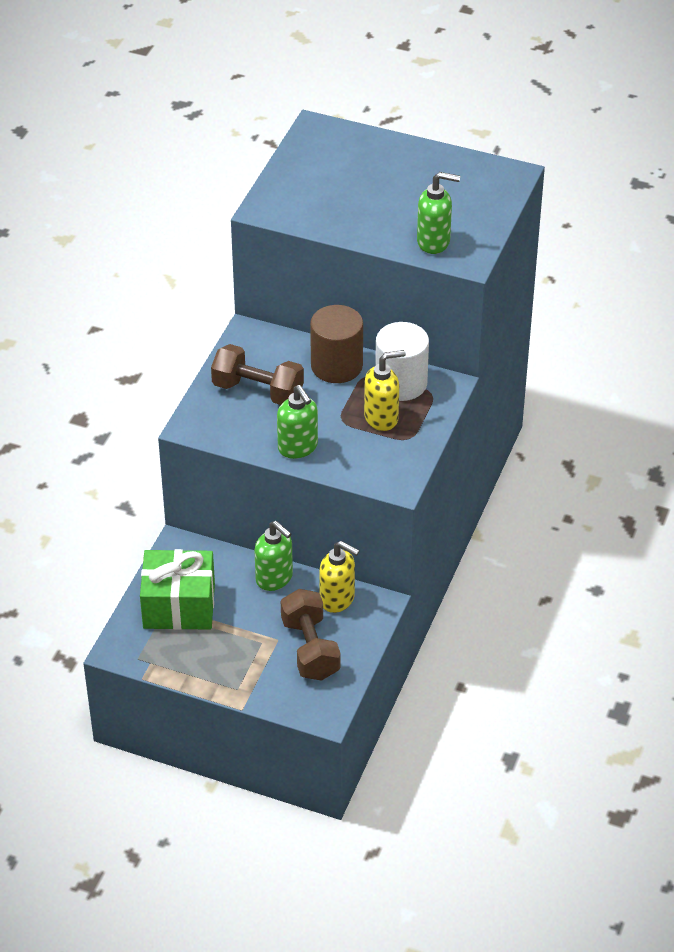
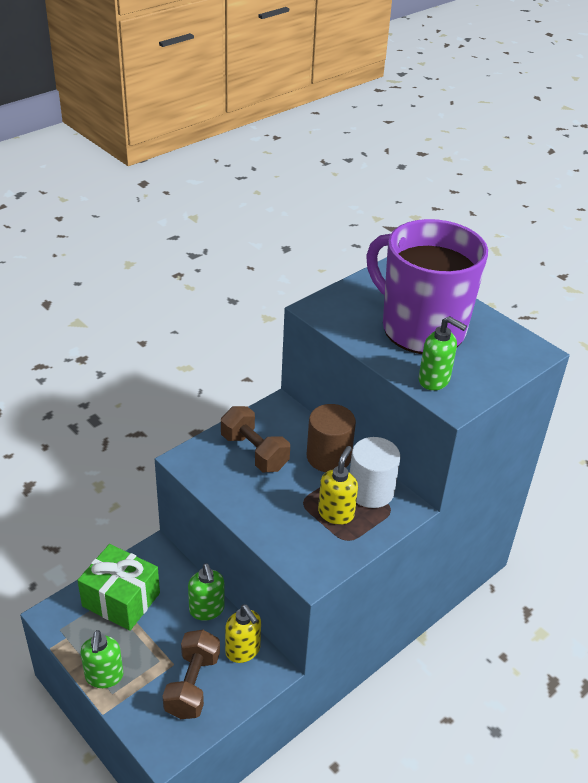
camera: 25 degrees right, 5 degrees down
(298, 447) = (252, 510): green soap dispenser -> green soap dispenser (104, 676)
(381, 418) = (336, 513): yellow soap dispenser -> yellow soap dispenser turned 75 degrees counterclockwise
(386, 191) = (421, 328): none -> purple mug

